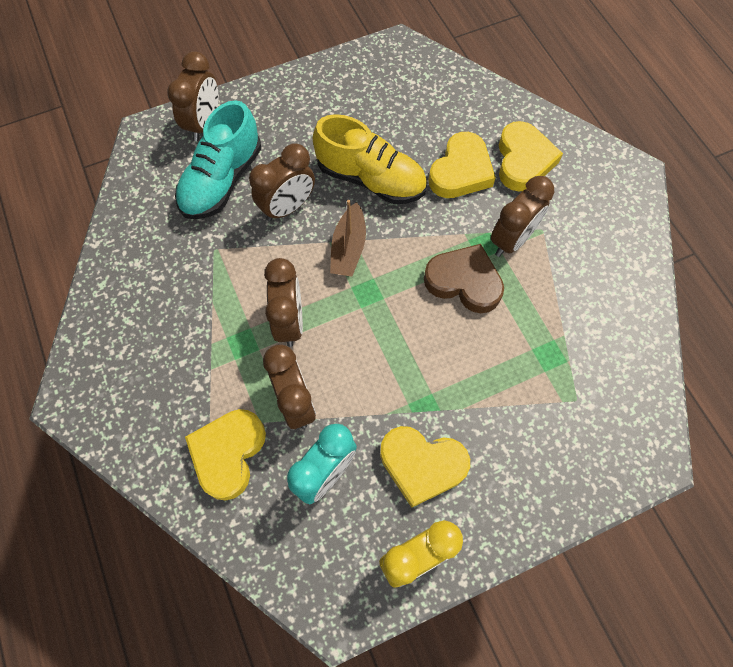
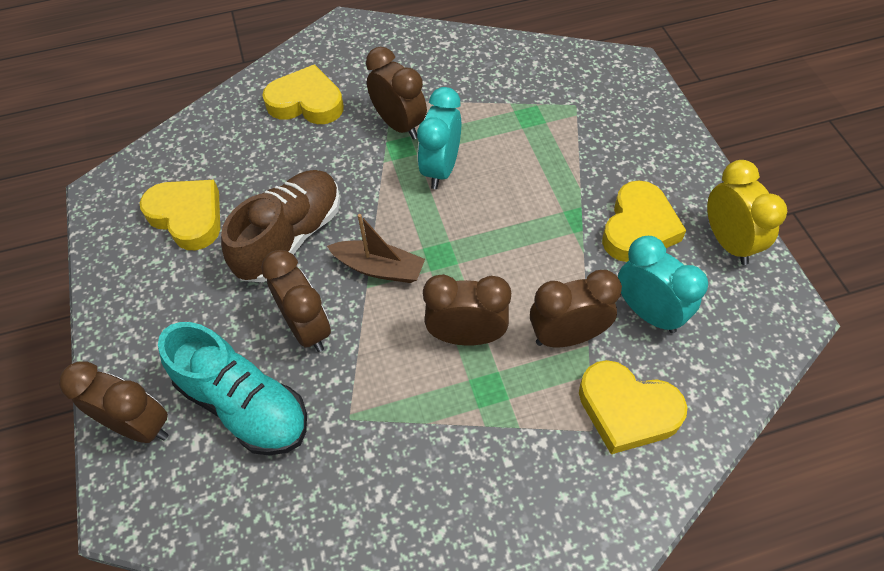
camera: 80 degrees left, 10 degrees down
(371, 179) = (290, 238): yellow shoe -> brown shoe
(461, 171) = (304, 154): yellow heart -> yellow heart (187, 217)
(464, 282) = (441, 169): brown heart -> turquoise clock

